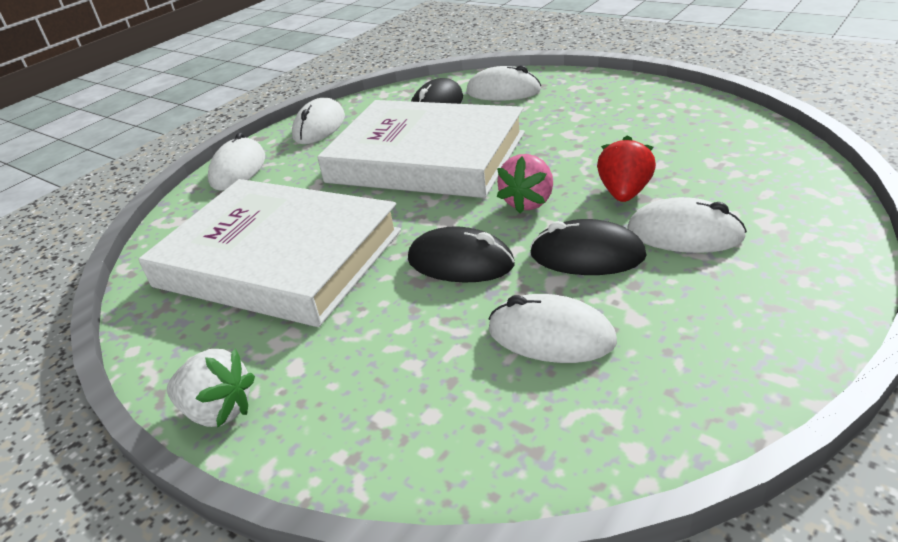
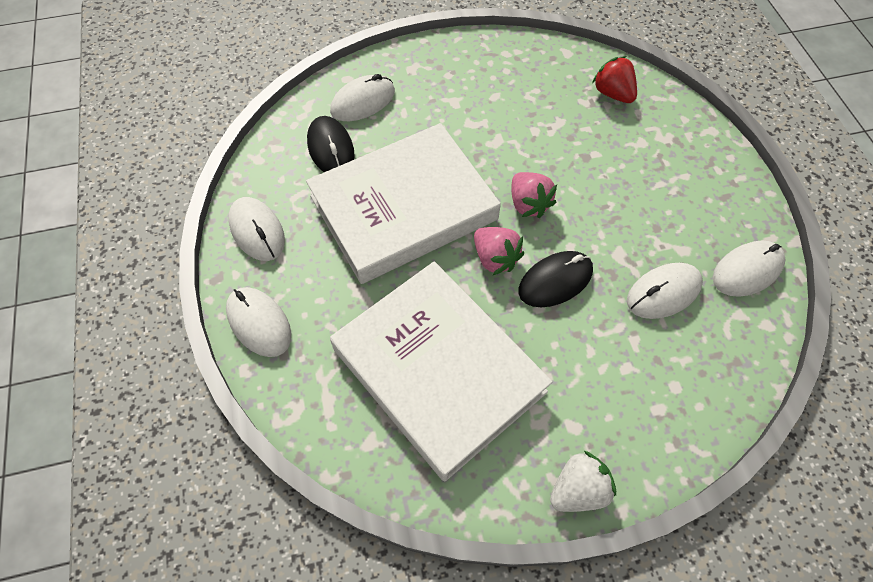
camera: 55 degrees left, 25 degrees up
(278, 258) = (438, 370): white book -> white book turned 75 degrees clockwise
(438, 220) = (495, 258): none -> pink strawberry
(587, 255) = (612, 224): black mouse -> none
(624, 193) = (571, 159): red strawberry -> red strawberry (613, 94)
(684, 234) = (637, 172): white mouse -> white mouse (747, 270)

